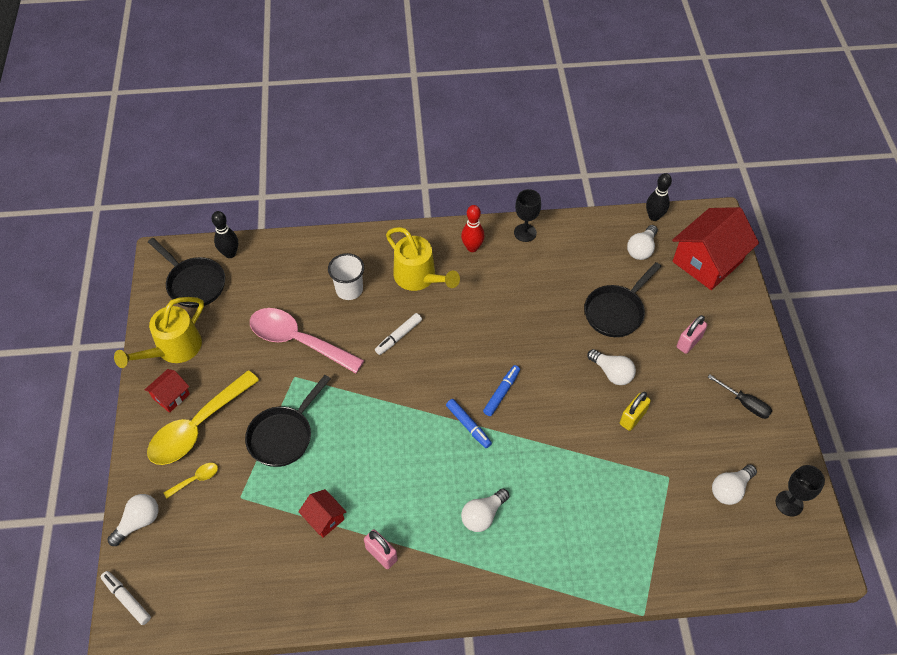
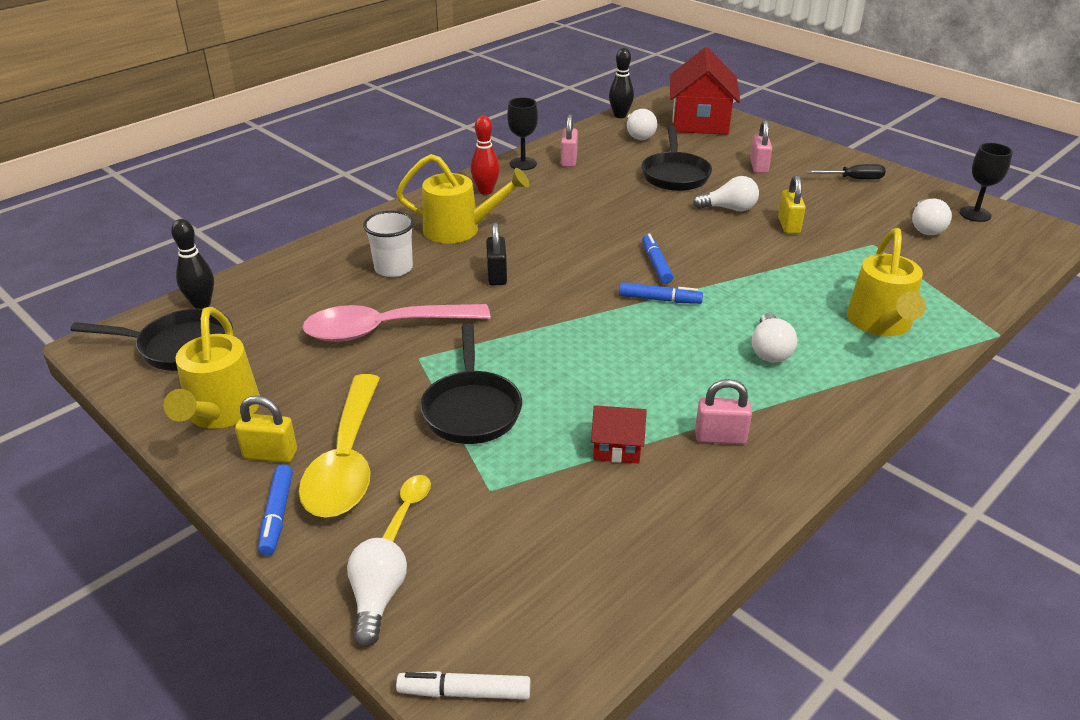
camera: 40 degrees left, 20 degrees down
(142, 439) = (277, 515): none -> blue marker
(171, 396) = (270, 454): red house -> yellow padlock
(398, 336) = (497, 275): white marker -> black padlock
(559, 248) = (568, 160): none -> pink padlock
(577, 547) = (880, 324): none -> yellow watering can

